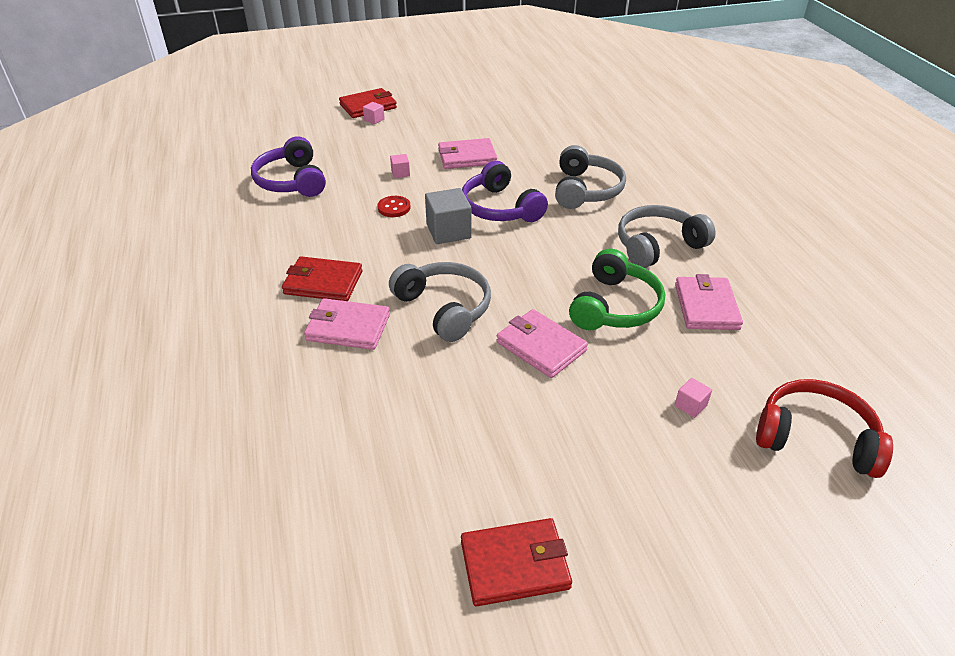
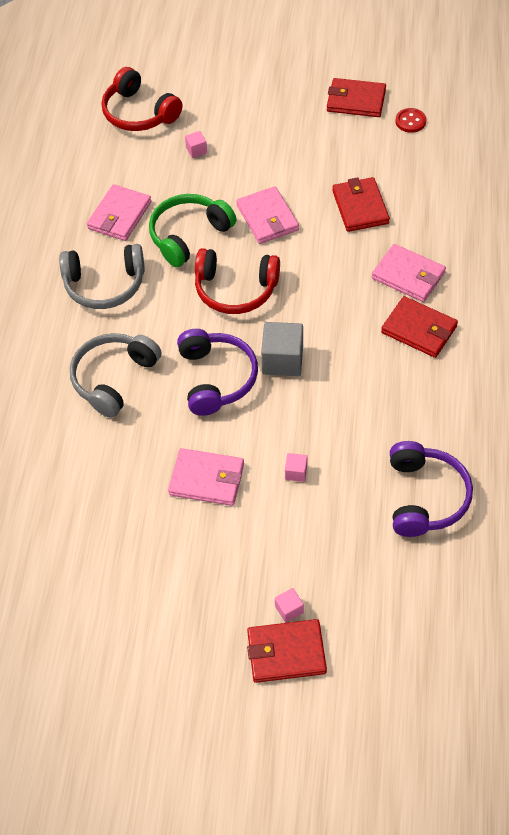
camera: 155 degrees left, 15 degrees up
(394, 208) = (323, 412): red button -> red button (410, 121)
(434, 389) = (360, 207): none -> red wallet
(444, 308) = (325, 272): grey headphones -> none
(528, 272) = (235, 289): none -> red headphones

